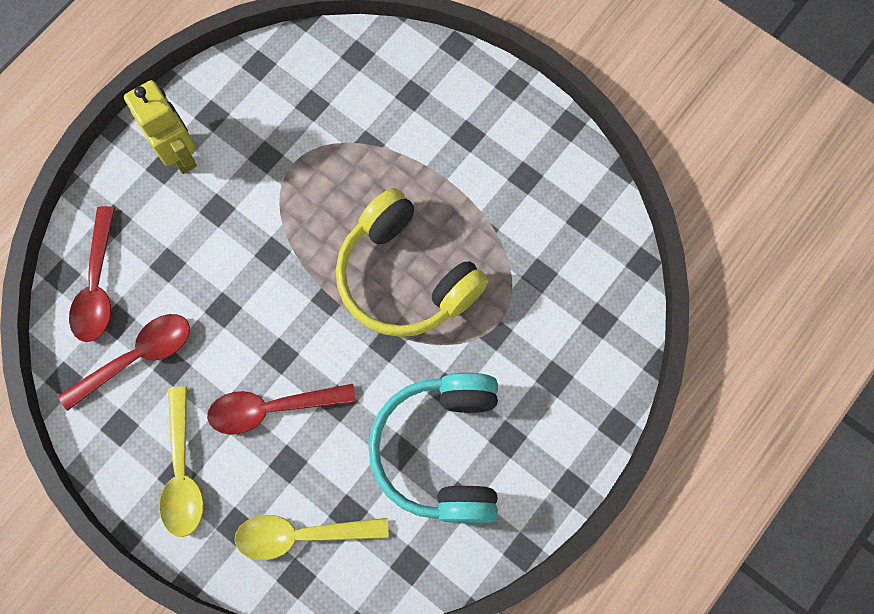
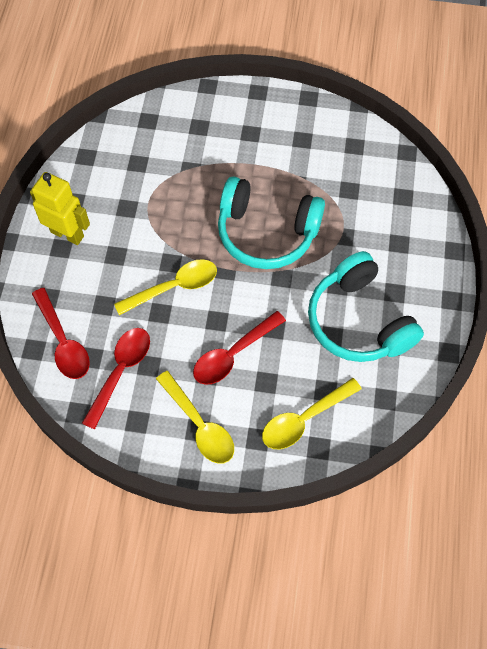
camera: 30 degrees left, 10 degrees down
(258, 287) = (174, 287): none -> yellow spoon
(405, 277) = (266, 233): yellow headphones -> turquoise headphones

